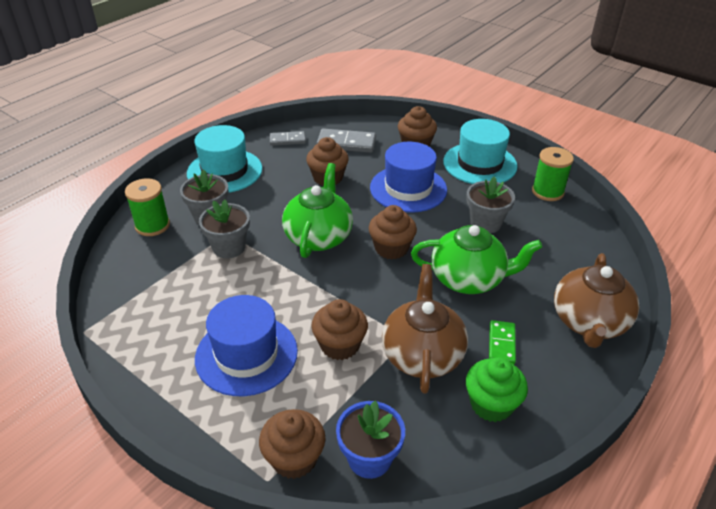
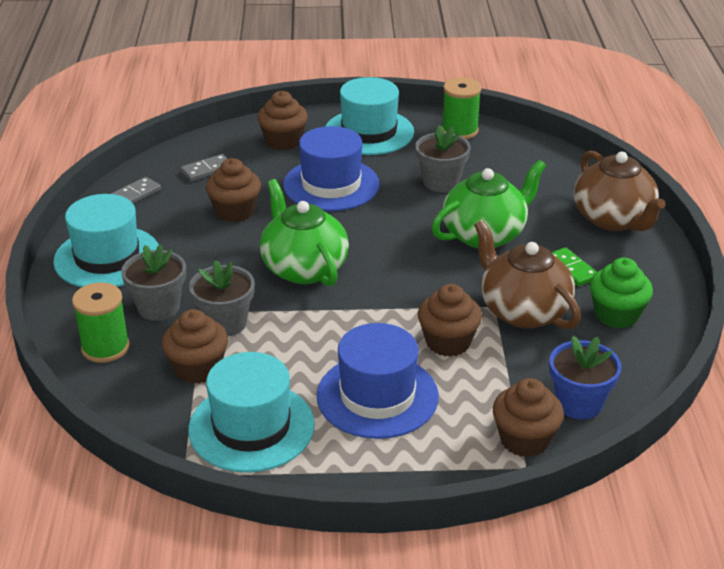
camera: 40 degrees left, 5 degrees down
(153, 325) = (251, 427): none -> turquoise hat
(346, 143) = (207, 170): grey domino -> grey domino, size x0.63
(391, 248) = (386, 244): brown cupcake -> brown cupcake (198, 368)

